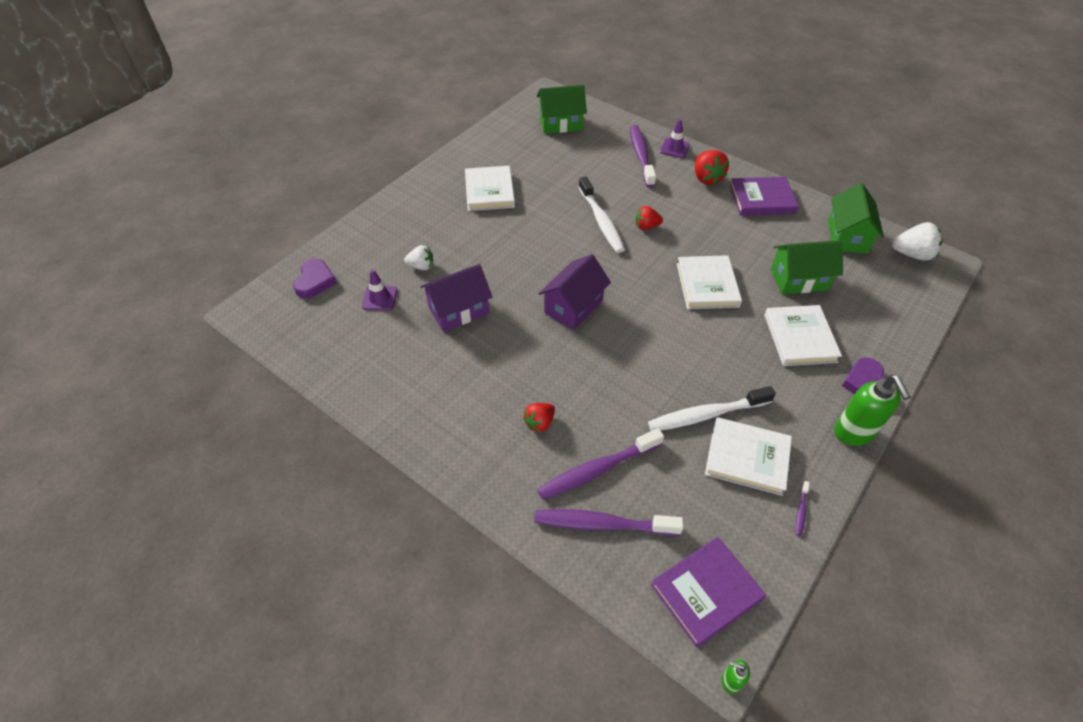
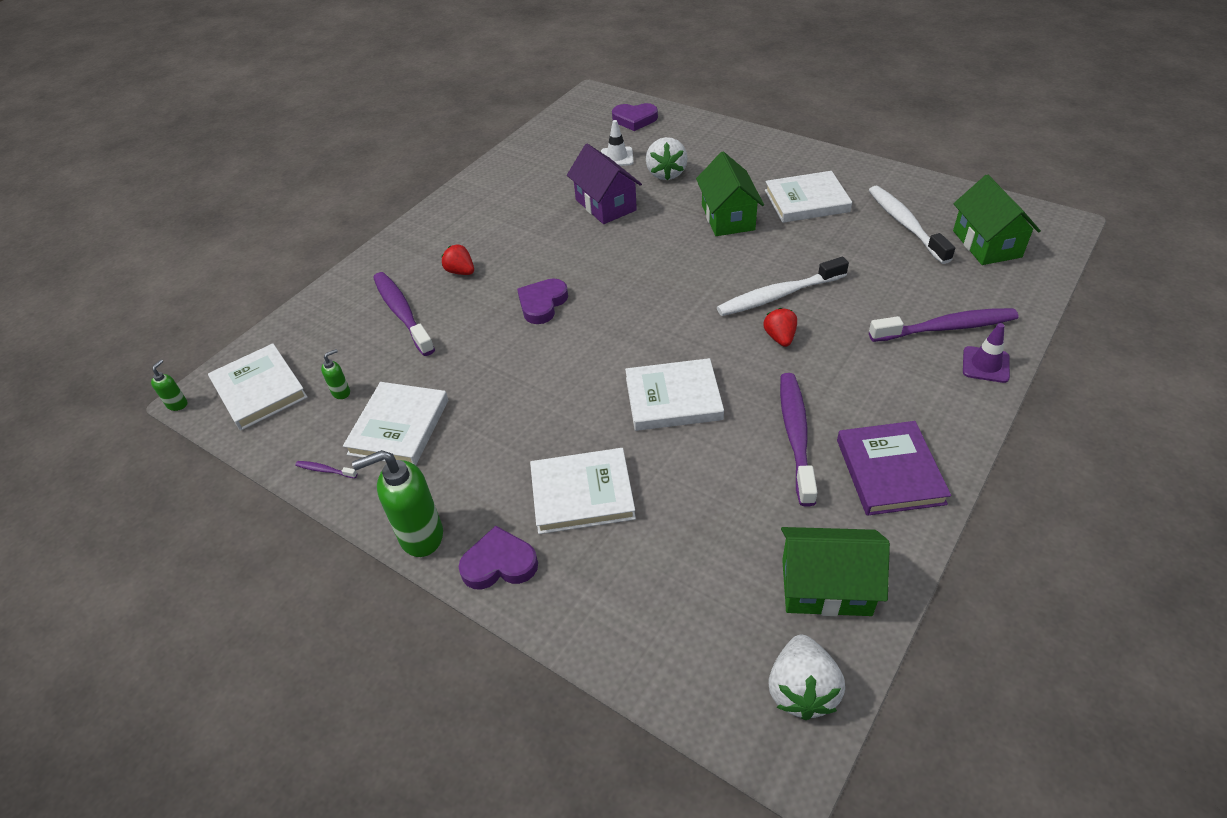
camera: 90 degrees right, 5 degrees down
(380, 298) = (617, 157): purple traffic cone -> white traffic cone
(421, 266) = (666, 173): white strawberry -> white strawberry, size x1.53
(573, 306) = (620, 282): purple house -> none
(595, 359) = (542, 304): none -> purple heart
(602, 524) = (344, 319): purple toothbrush -> purple toothbrush (796, 435)
(706, 178) = (920, 402): red strawberry -> none
(706, 415) = (460, 393): white toothbrush -> white toothbrush (905, 224)
(706, 592) = (260, 390): purple book -> white book
(707, 511) = (341, 392): none -> green soap dispenser
(799, 279) = (703, 504): green house -> green house (728, 217)

